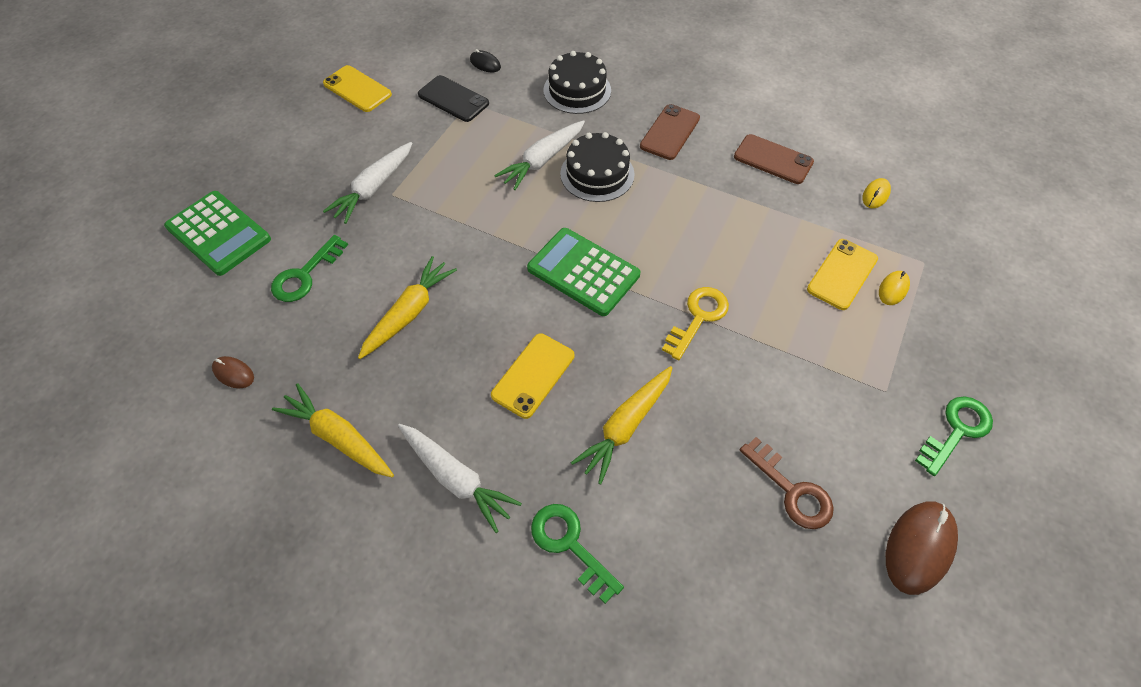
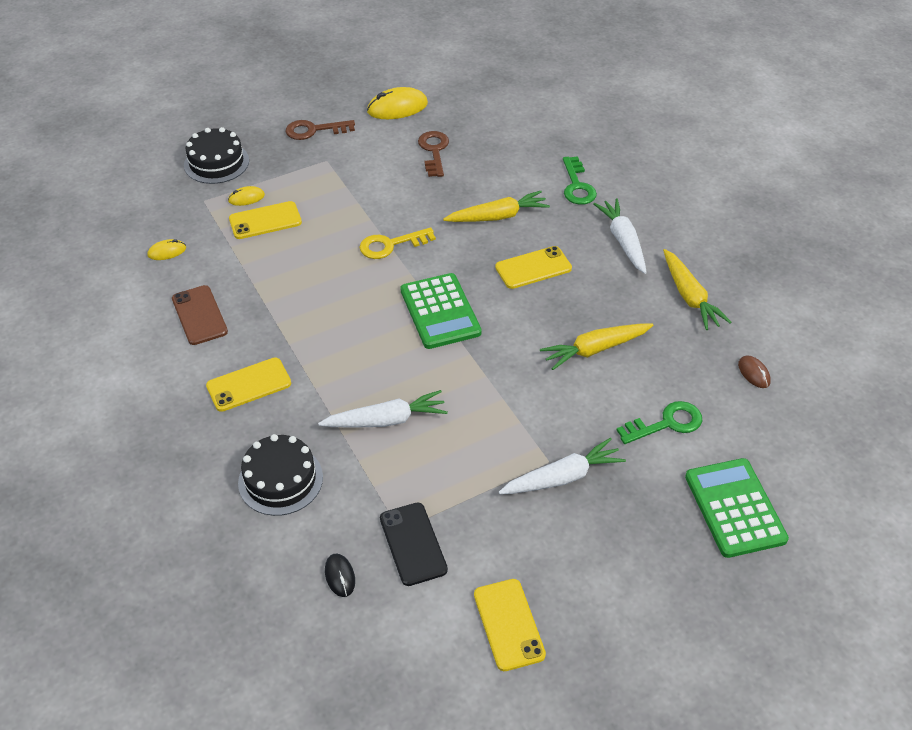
camera: 145 degrees left, 10 degrees down
(597, 174) = (352, 381): black cake -> black cake (216, 163)
(670, 132) = (249, 385): brown phone -> yellow phone
(919, 547) = (397, 108): brown mouse -> yellow mouse
(956, 430) = (314, 130): green key -> brown key

